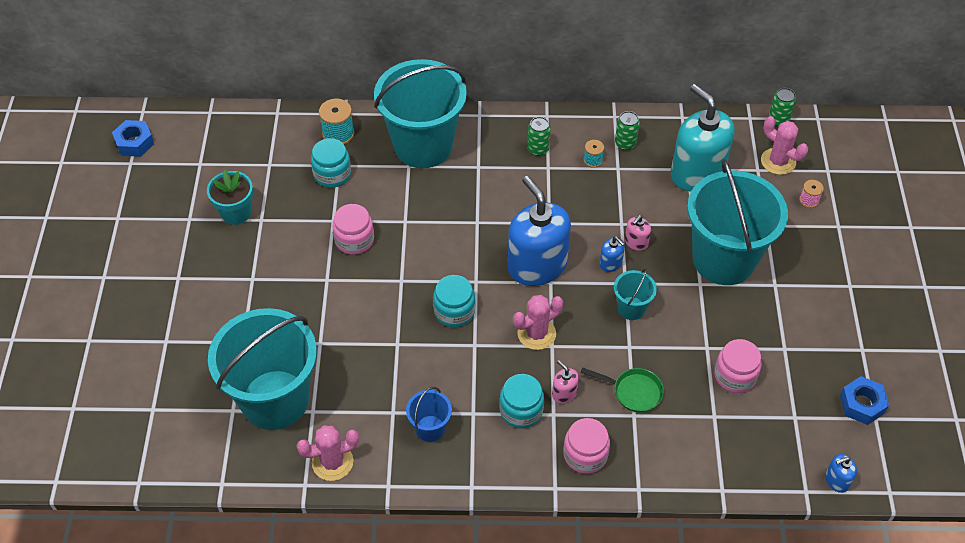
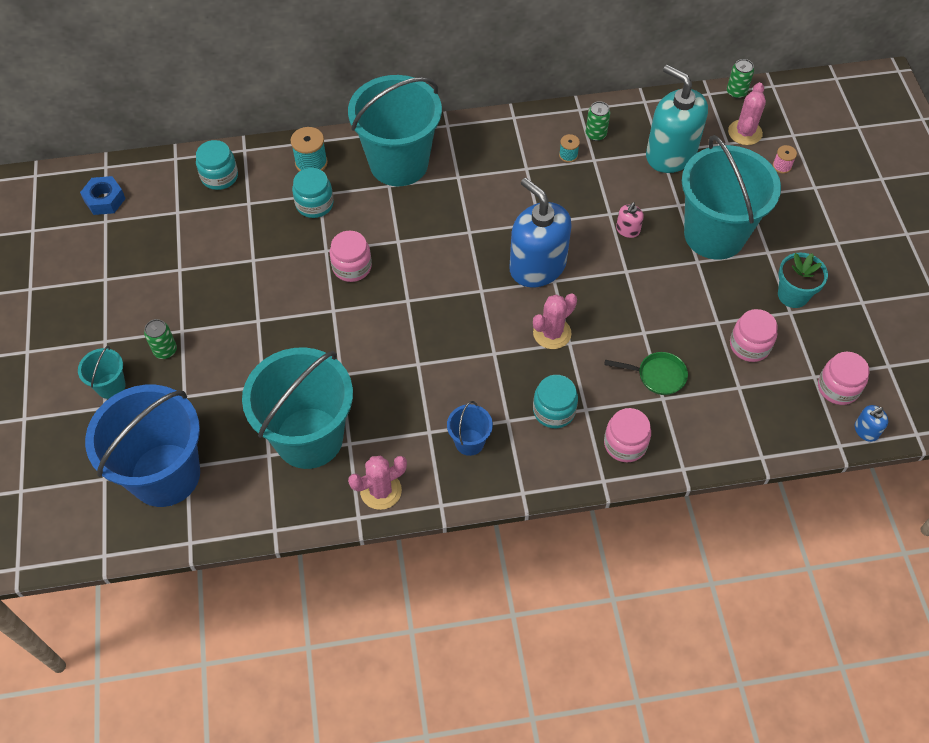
camera: 10 degrees left, 5 degrees up
(130, 413) = (165, 475): none -> blue bucket
(236, 213) = (226, 256): turquoise flower pot -> turquoise flower pot (793, 295)
(454, 311) = (467, 323): turquoise jar -> turquoise jar (219, 176)
(538, 149) = (512, 151): green can -> green can (165, 350)
(564, 393) = (591, 387): pink soap dispenser -> none
(610, 263) = (608, 254): blue soap dispenser -> none
(631, 308) = (637, 295): turquoise bucket -> turquoise bucket (111, 386)
(778, 161) = (745, 132): pink cactus -> pink cactus turned 75 degrees clockwise
(817, 432) = (838, 387): none -> pink jar
(862, 404) = (873, 354): blue nut -> none

